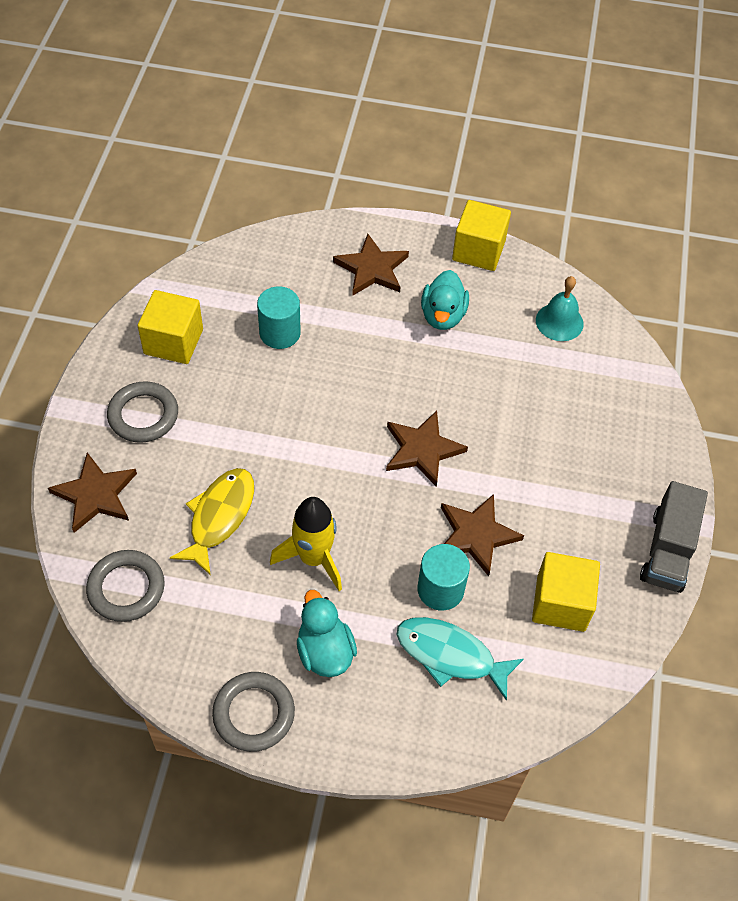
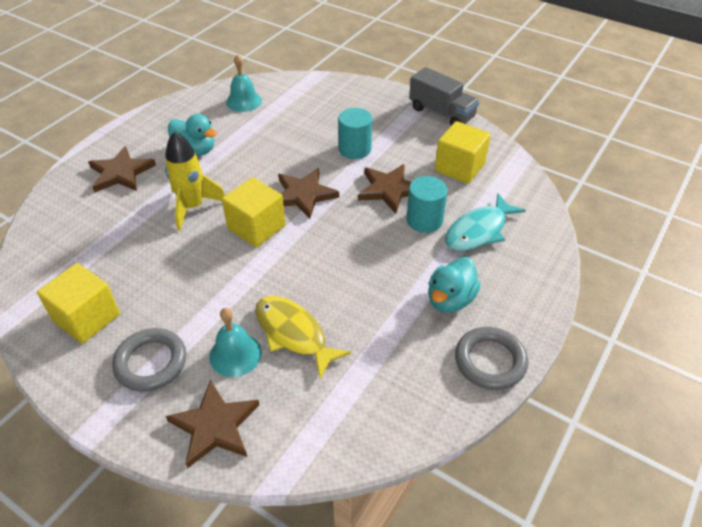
camera: 65 degrees left, 10 degrees down
(126, 588) = (331, 425): grey ring -> none
(176, 477) = (235, 354): none -> turquoise bell
(280, 333) = (137, 243): turquoise cylinder -> turquoise cylinder (355, 149)
(313, 558) = (364, 283): yellow rocket -> yellow rocket (193, 207)
(325, 651) = (450, 299): turquoise duck -> turquoise duck turned 60 degrees counterclockwise
(478, 250) = (154, 117): yellow cube -> yellow cube (256, 227)

